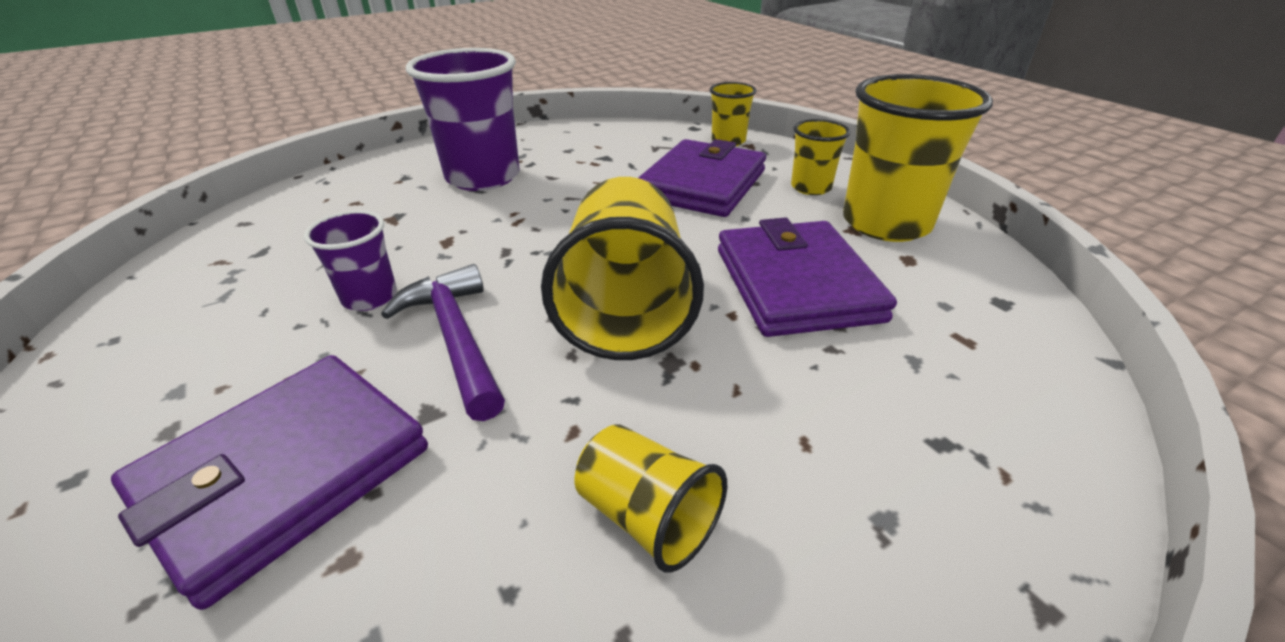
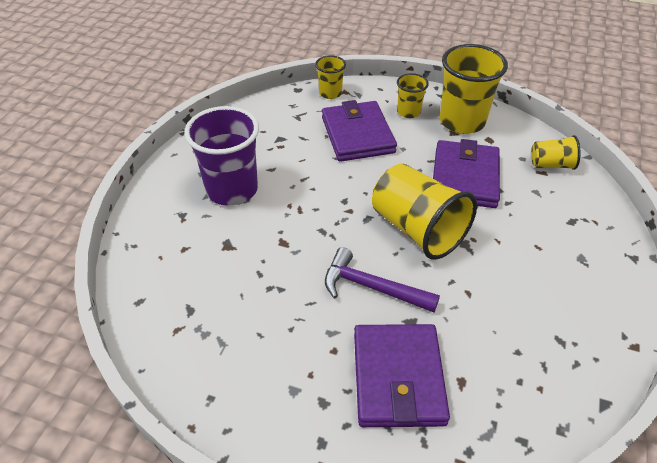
camera: 40 degrees left, 10 degrees up
(370, 297) = (300, 294): purple cup -> none
(647, 517) = (525, 303): yellow cup -> yellow cup (551, 165)
(796, 284) = (464, 177): purple wallet -> purple wallet turned 60 degrees clockwise

